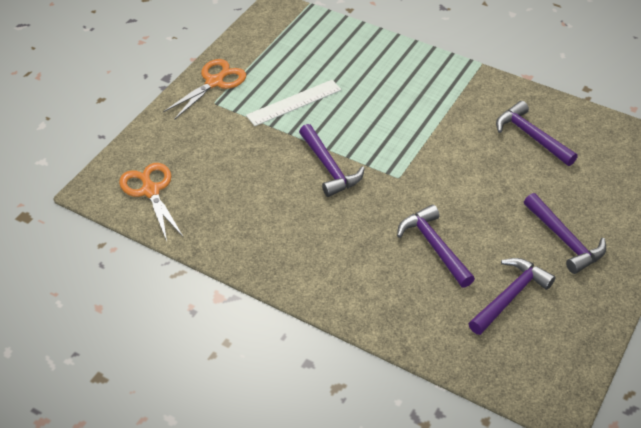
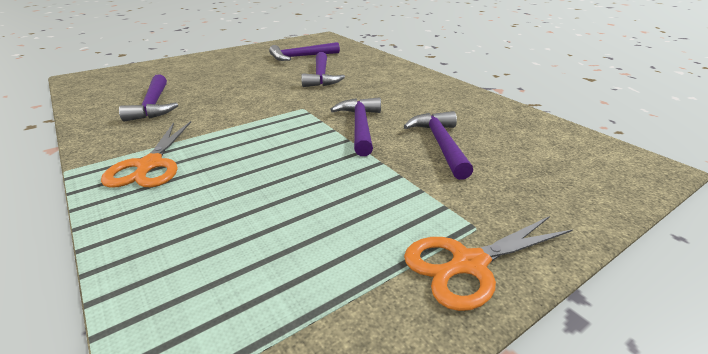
camera: 155 degrees left, 15 degrees down
(150, 191) = (572, 151): orange scissors -> orange scissors (150, 165)
(294, 102) = (351, 193): white ruler -> none
(565, 240) = (234, 64): purple hammer -> purple hammer (440, 144)

